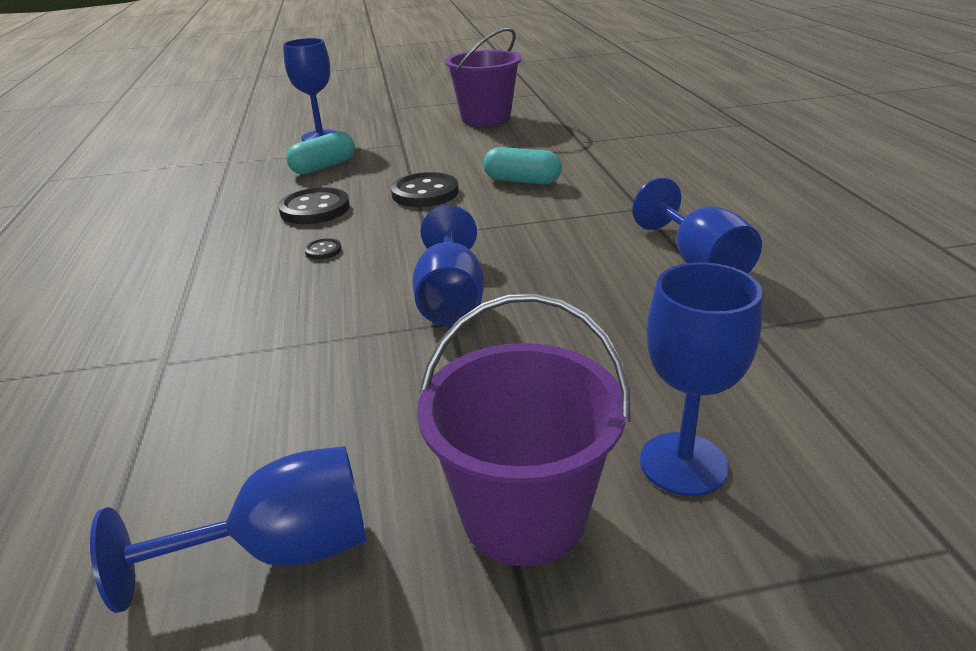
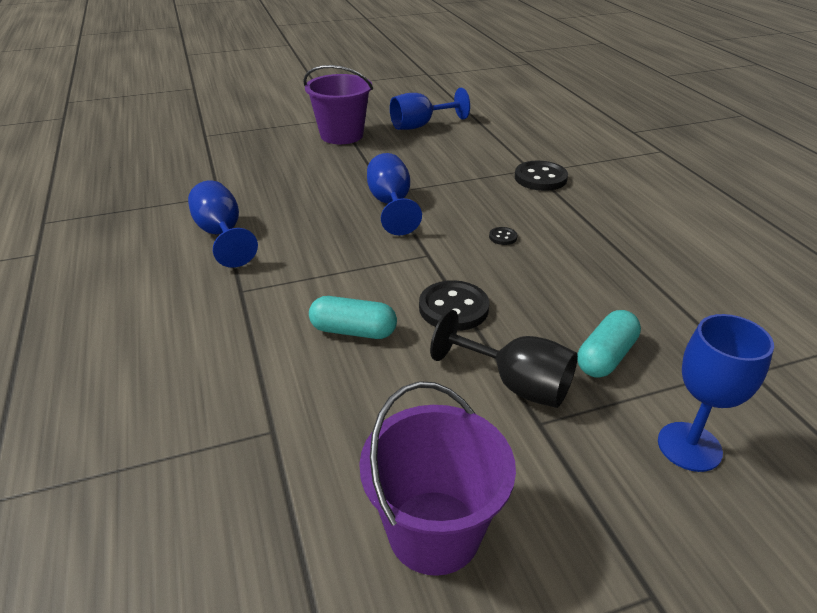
camera: 170 degrees right, 5 degrees up
(315, 209) = (550, 282): black button -> black button (540, 178)
(404, 156) = (516, 384): none -> black goblet
(683, 464) = (281, 148): blue goblet -> none

